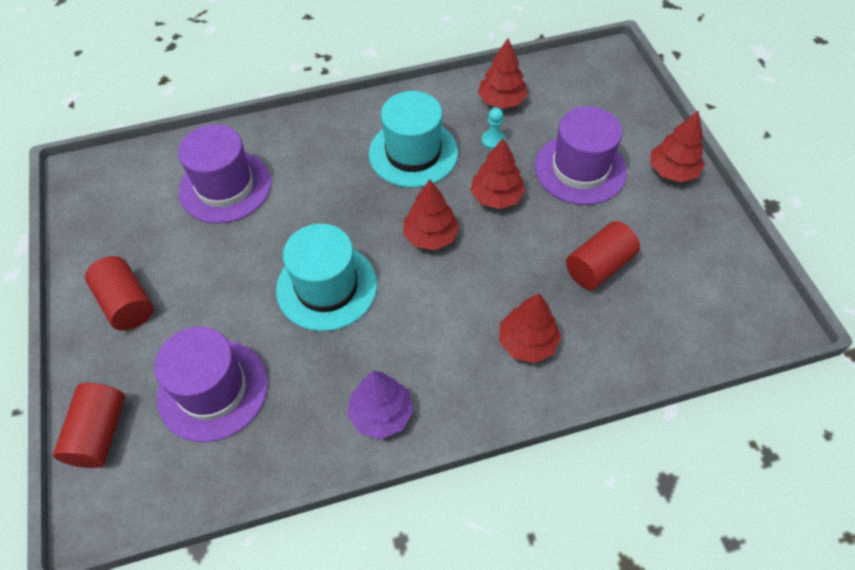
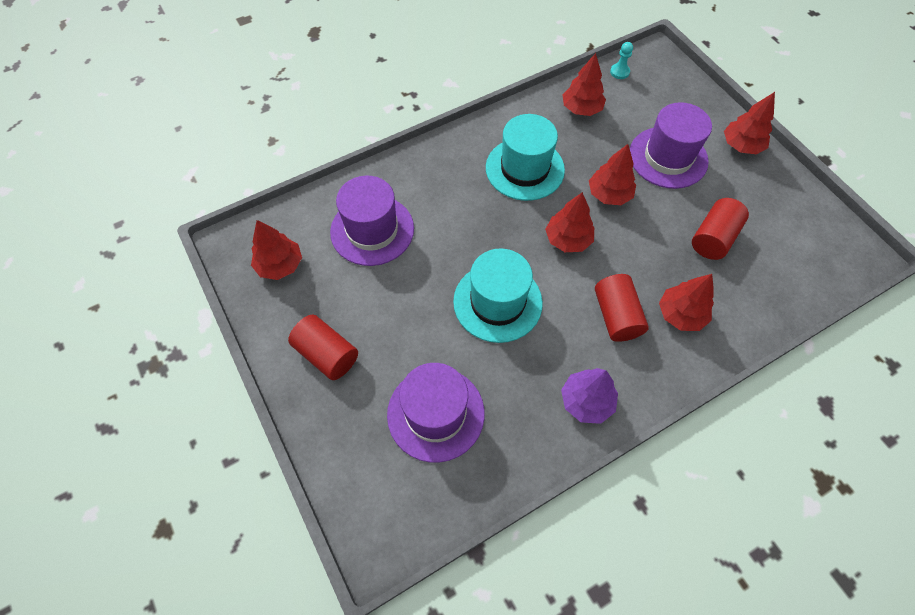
camera: 15 degrees left, 5 degrees up
(100, 433) = (351, 475): red cylinder -> red cylinder (616, 316)
(118, 204) = (280, 265): none -> red tree
(493, 140) = (588, 145): turquoise pawn -> turquoise pawn (619, 72)

